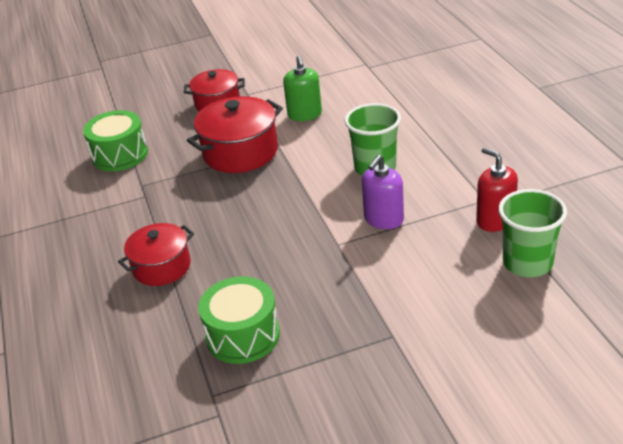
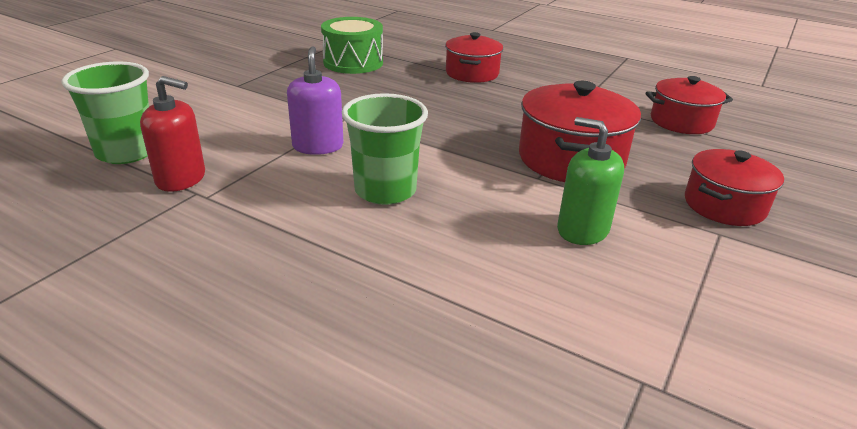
camera: 135 degrees right, 5 degrees down
(120, 155) = (681, 122): green drum -> red pot

